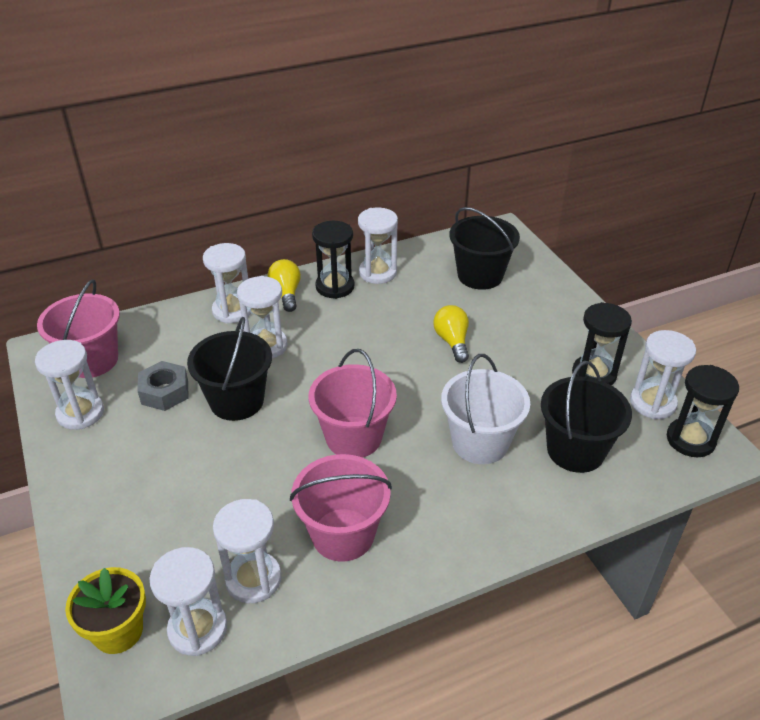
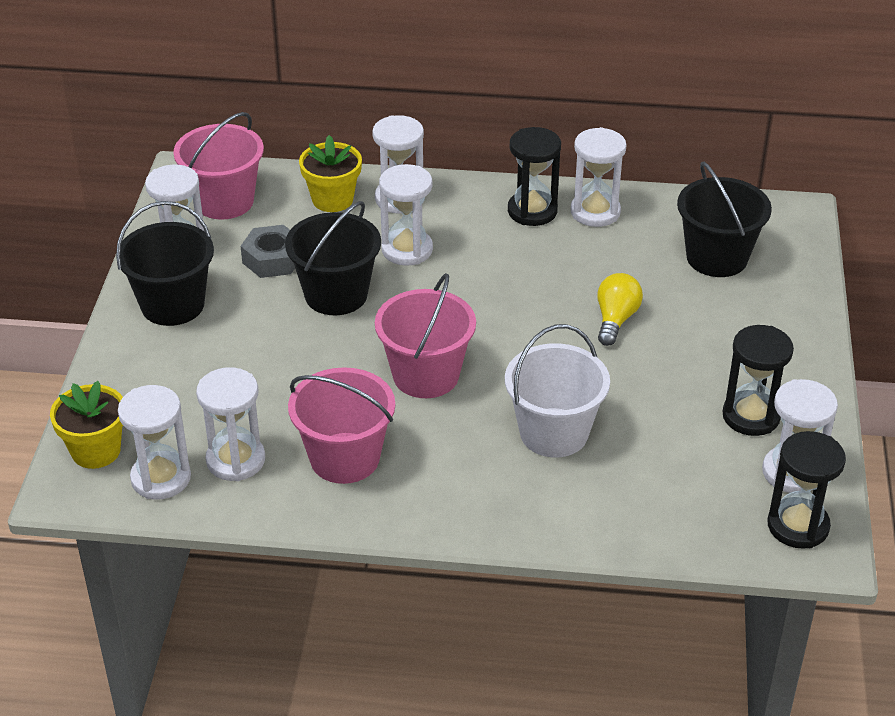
camera: 30 degrees right, 0 degrees up
(181, 328) = (332, 199): none -> yellow flower pot
(286, 293) = (471, 200): yellow light bulb -> none
(575, 450) = (652, 482): black bucket -> black bucket (172, 305)

